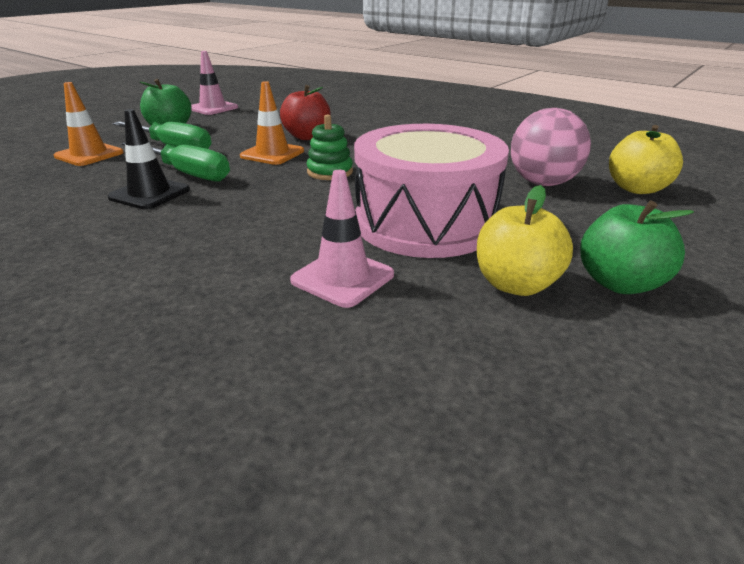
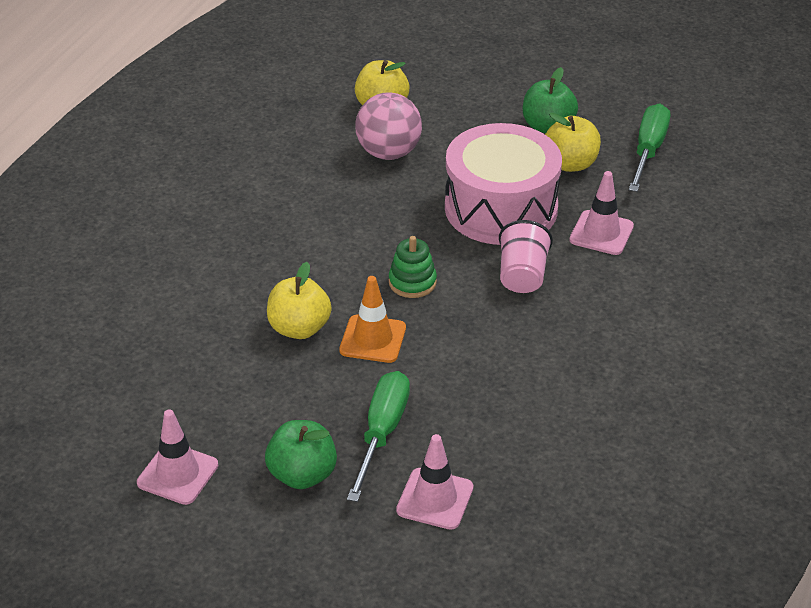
camera: 105 degrees left, 10 degrees up
(89, 155) = (435, 499): orange traffic cone -> pink traffic cone
(149, 194) = (520, 387): black traffic cone -> none
(187, 173) = (458, 383): green screwdriver -> green screwdriver (648, 150)
(299, 217) = (522, 276): none -> pink cup
(307, 137) = (299, 328): red apple -> yellow apple

